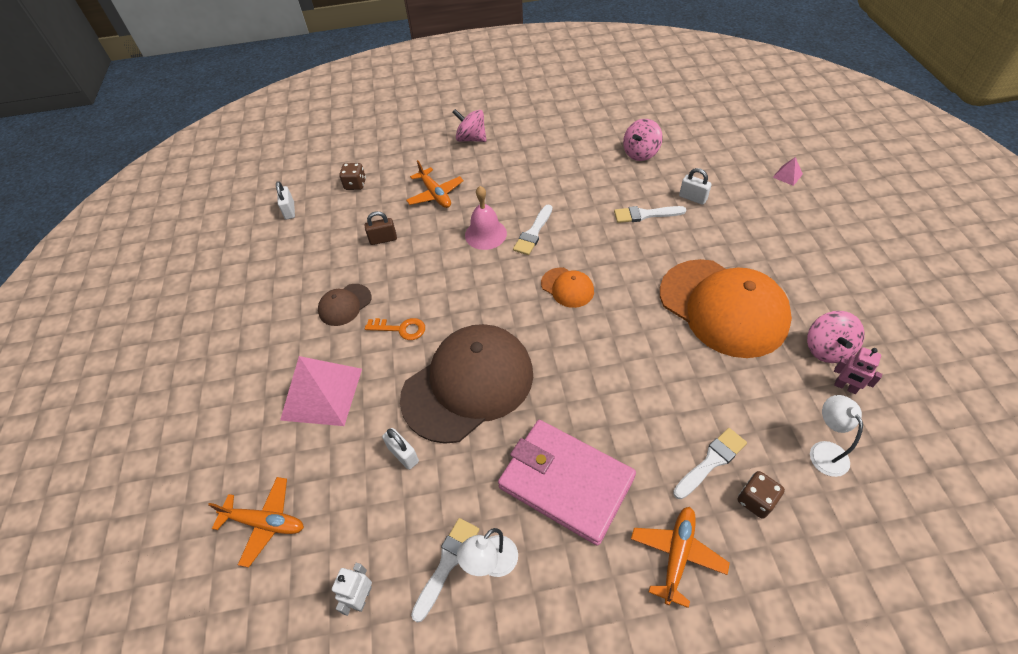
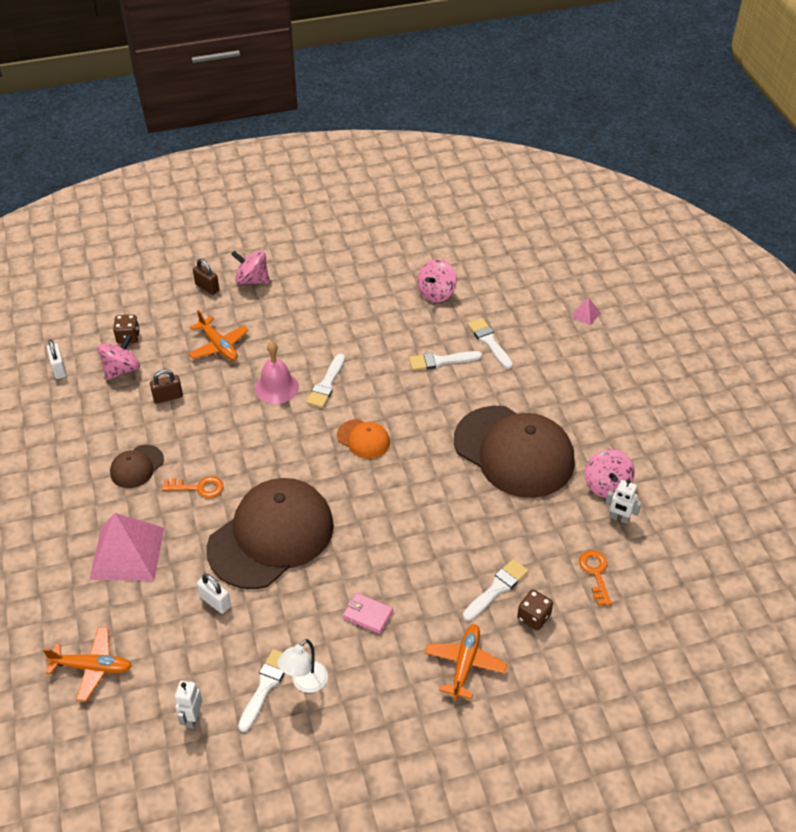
camera: 10 degrees left, 5 degrees down
(345, 213) = (121, 370): none -> pink spinning top
(430, 144) = (207, 287): none -> brown padlock
(565, 482) = (367, 614): pink wallet -> pink wallet, size x0.41
(692, 198) = (489, 342): white padlock -> white brush
(723, 307) = (514, 451): orange cap -> brown cap
(824, 451) = (595, 573): white lamp -> orange key
(845, 387) = (619, 518): pink robot -> white robot

